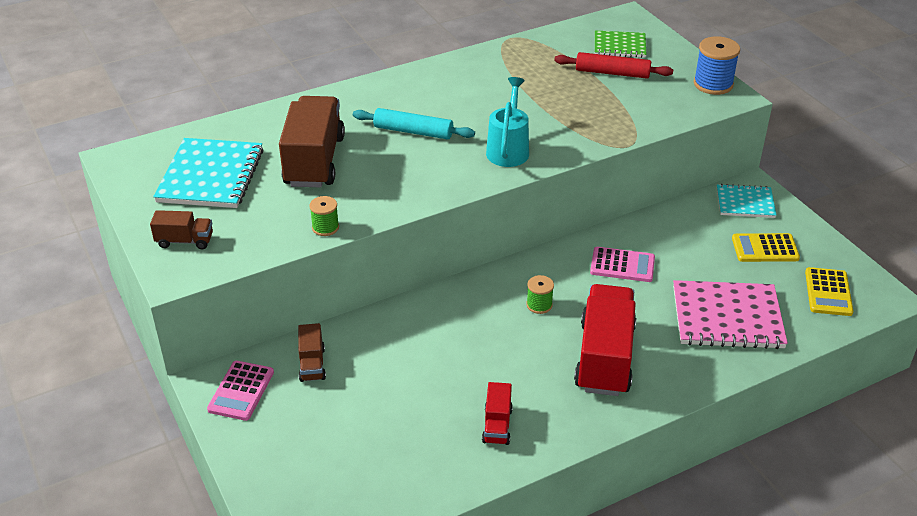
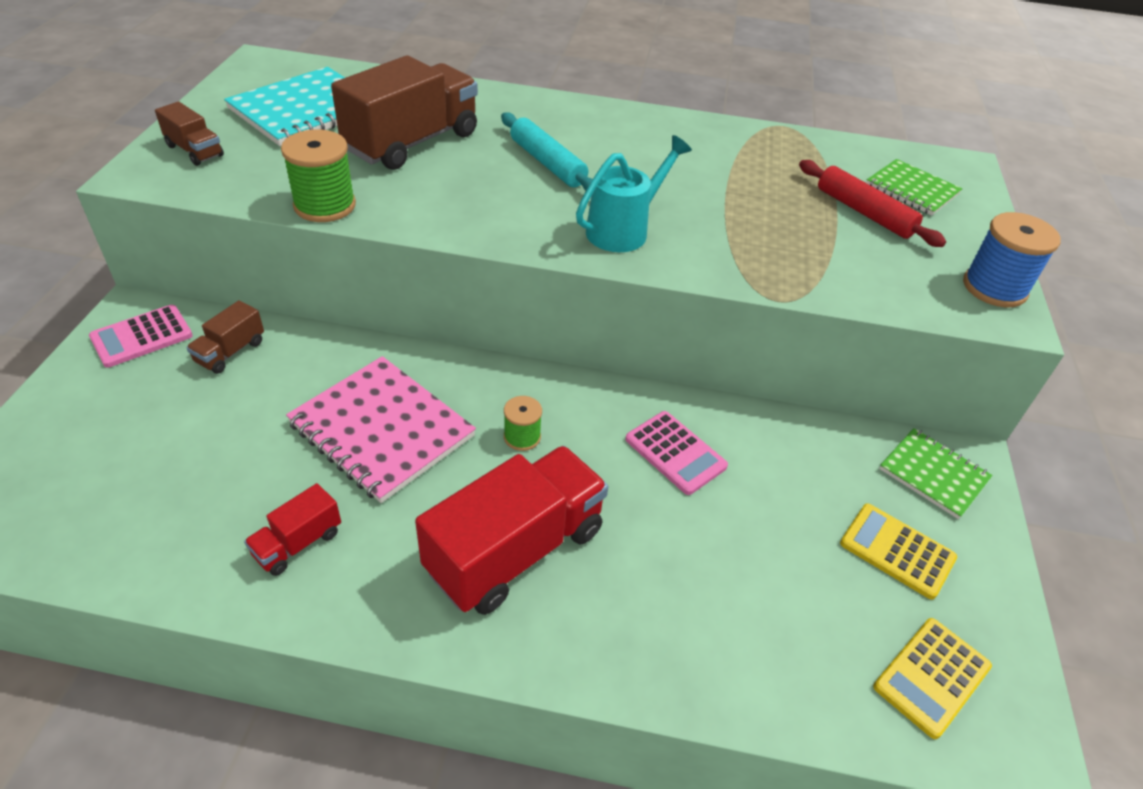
camera: 35 degrees right, 5 degrees up
(325, 227) = (325, 205): green spool -> green spool, size x1.71
(727, 317) = (735, 609): pink notebook -> pink notebook (382, 430)
(745, 203) = (933, 474): turquoise notebook -> green notebook

